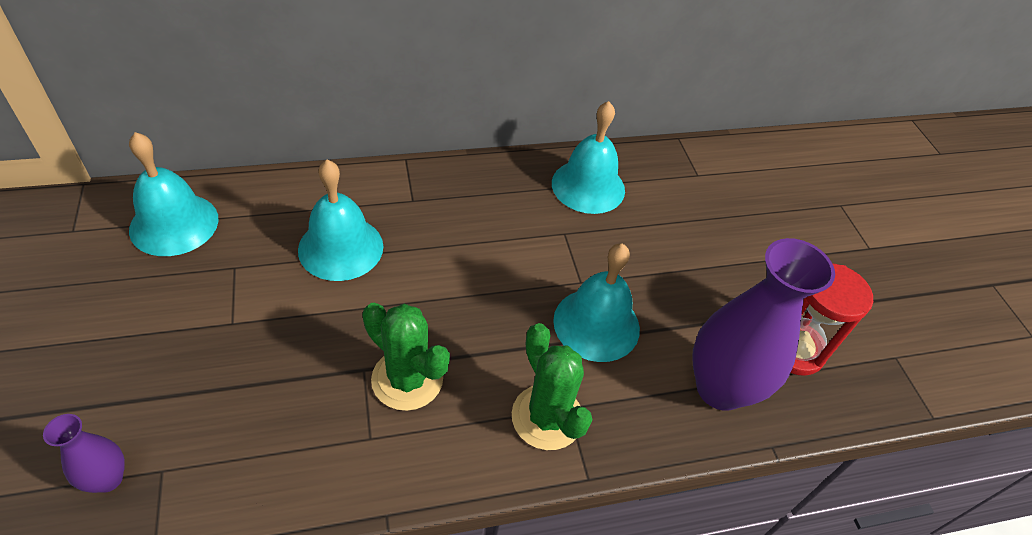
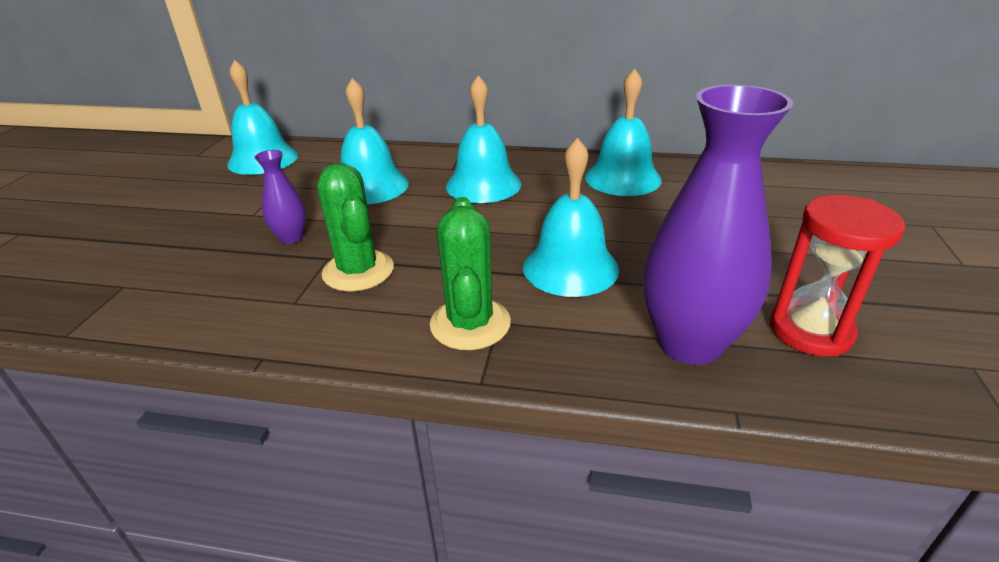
camera: 30 degrees right, 15 degrees down
(108, 479) = (84, 282): purple vase -> purple vase (291, 238)
(460, 222) = (483, 185): none -> turquoise bell

